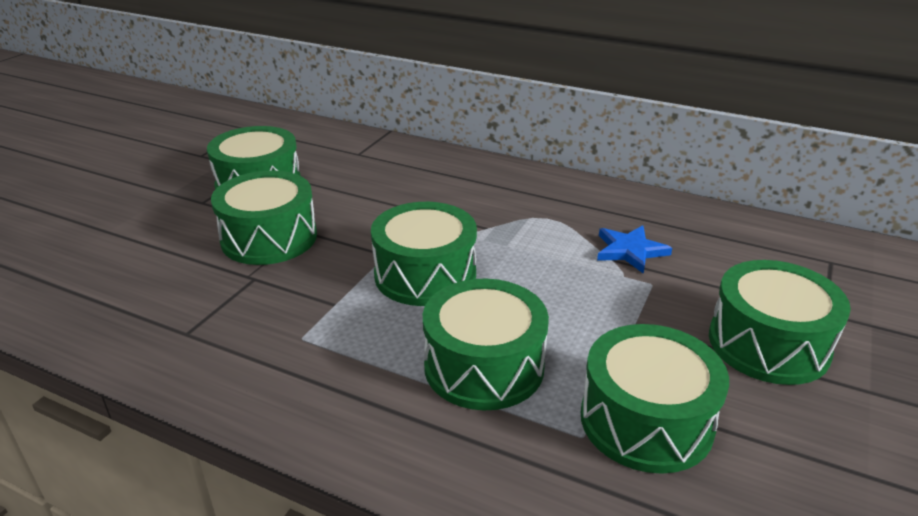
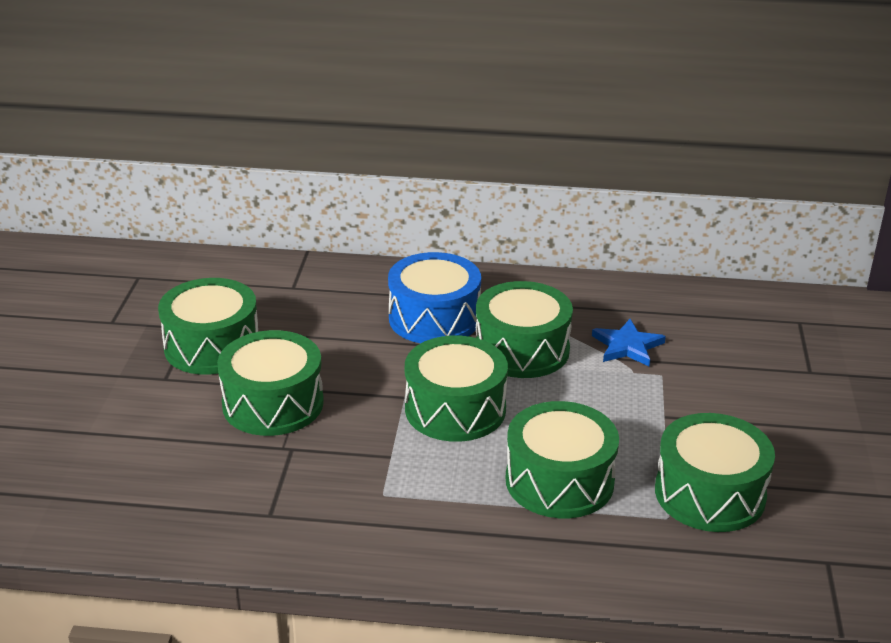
camera: 20 degrees left, 0 degrees up
(459, 196) = (434, 318): none -> blue drum
(768, 344) = (776, 409): green drum -> green drum (522, 350)

